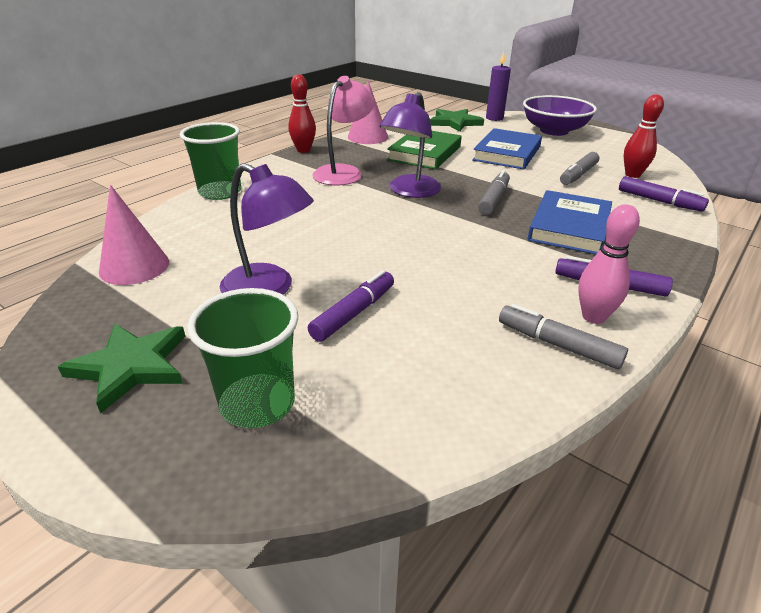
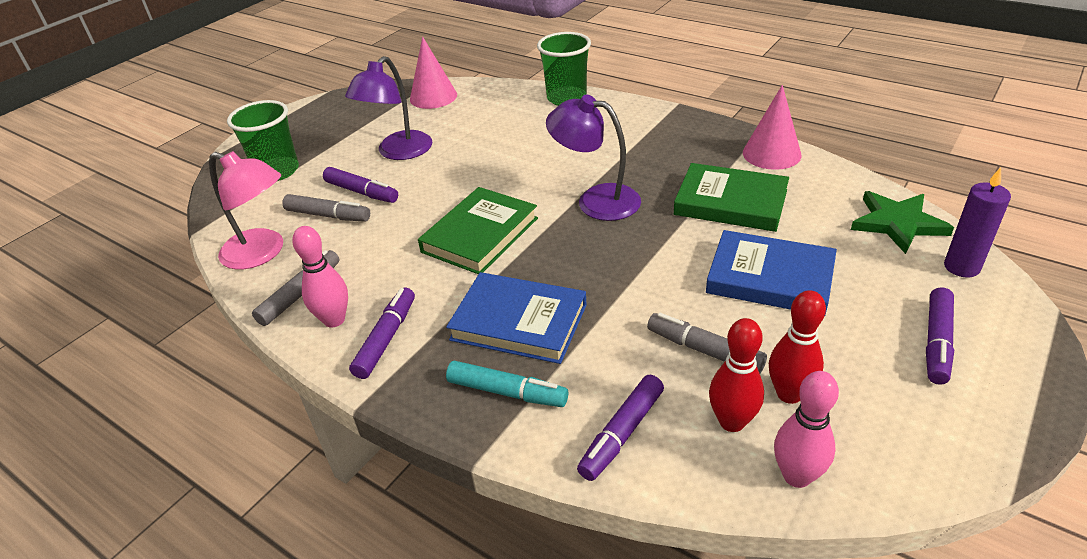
camera: 90 degrees right, 5 degrees up
(131, 366) = (321, 125): green star -> none
(303, 150) = (697, 119): red bowling pin -> red bowling pin (789, 394)
(343, 172) = (639, 152): pink lamp -> pink lamp (262, 253)
(453, 240) = (480, 235): none -> green book
(494, 199) = (589, 263): grey marker -> grey marker (328, 215)
(554, 131) = (936, 342): purple bowl -> purple marker
(644, 233) = (507, 392): none -> turquoise marker
(660, 166) = (796, 476): none -> pink bowling pin

